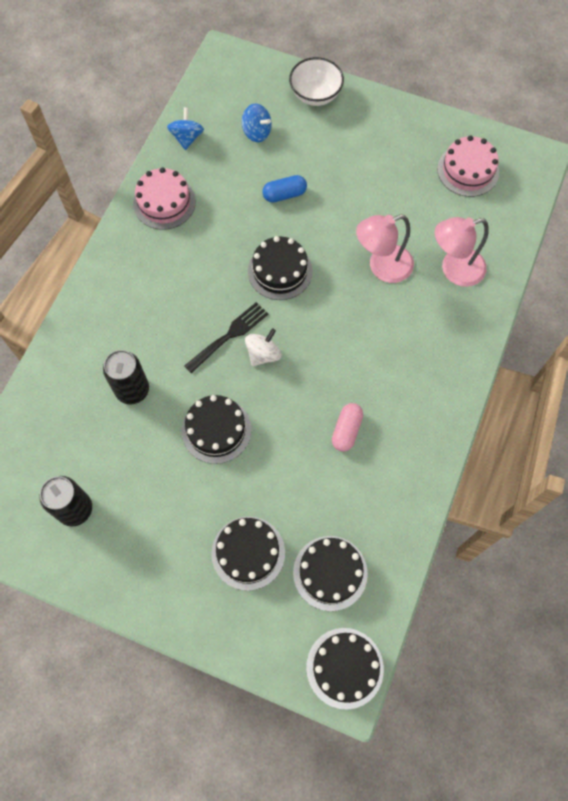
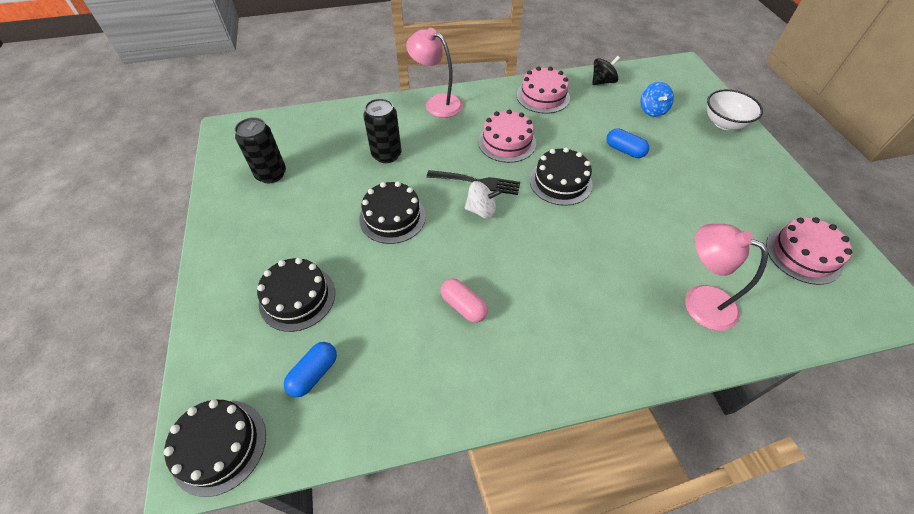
camera: 55 degrees right, 15 degrees down
(187, 138) = (602, 82): blue spinning top -> black spinning top
(199, 277) = (507, 142): none -> pink cake
(330, 573) = (314, 374): black cake -> blue capsule
(346, 430) = (463, 306): pink capsule -> pink capsule turned 60 degrees clockwise
(382, 267) = (638, 244): pink lamp -> pink lamp (437, 103)

